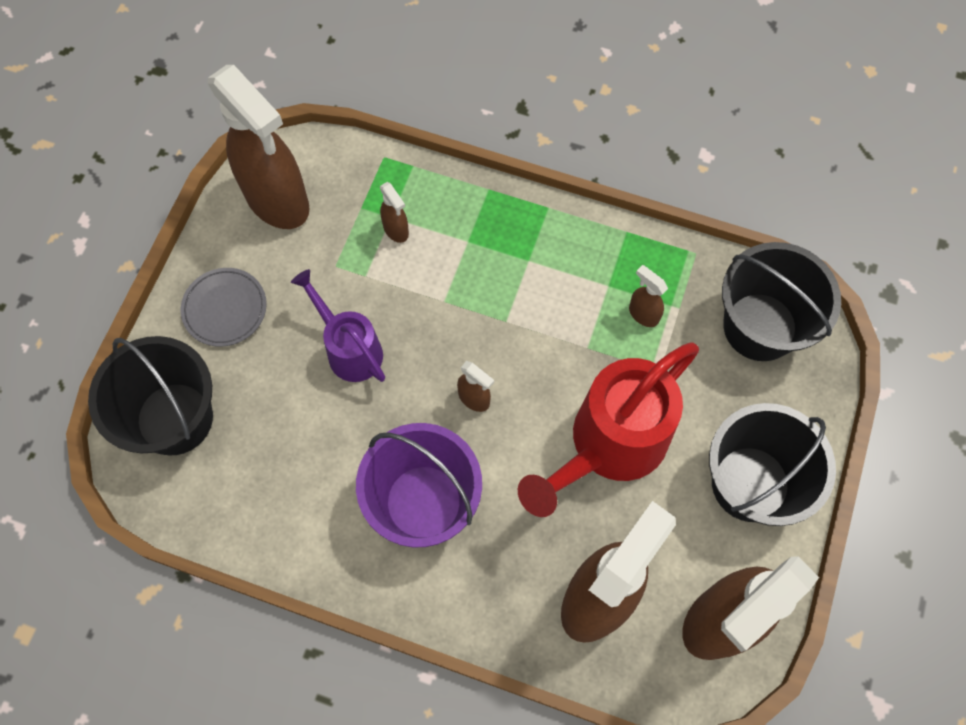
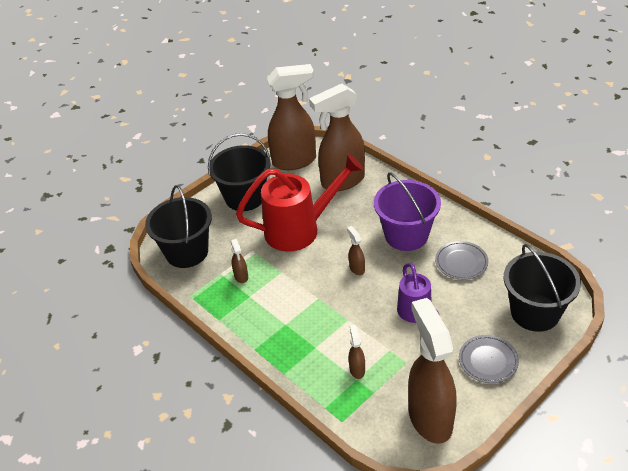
camera: 150 degrees left, 25 degrees down
(312, 476) = (461, 262): none -> grey plate

